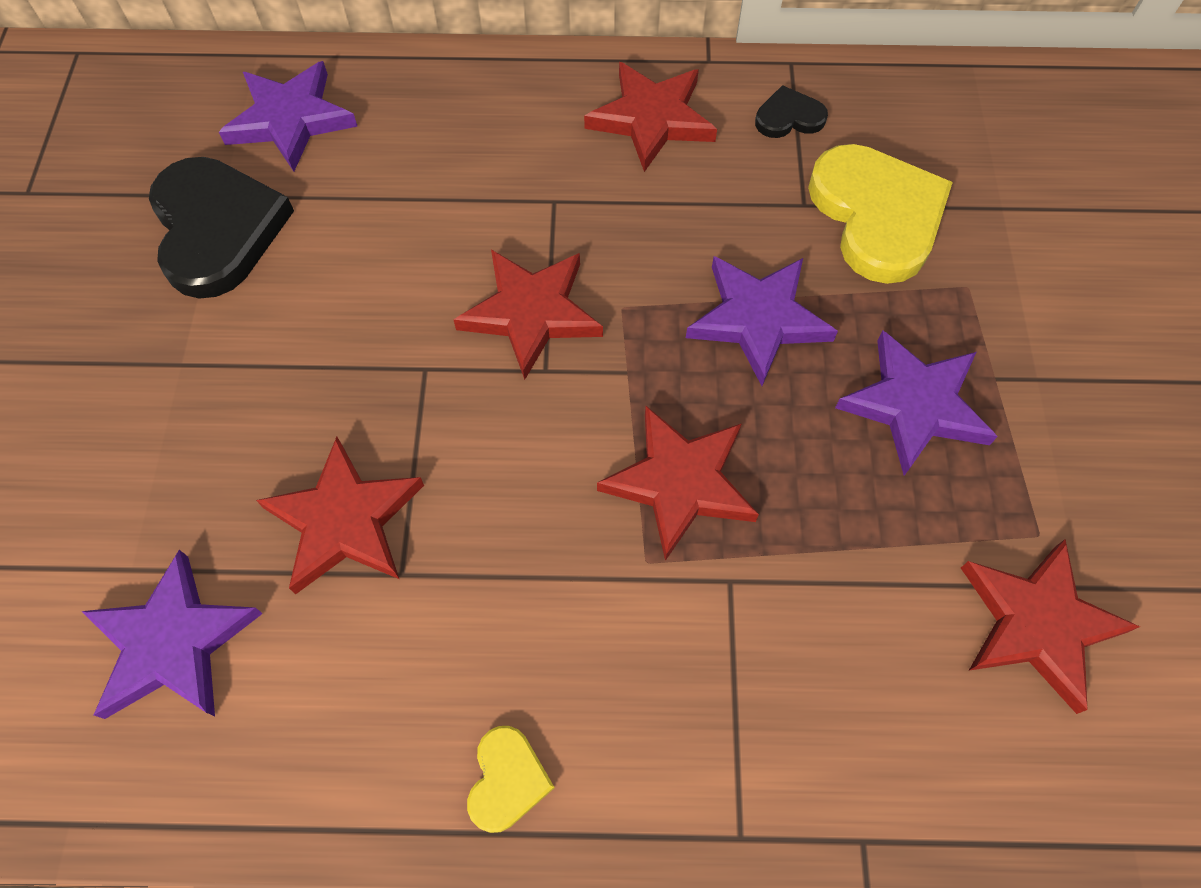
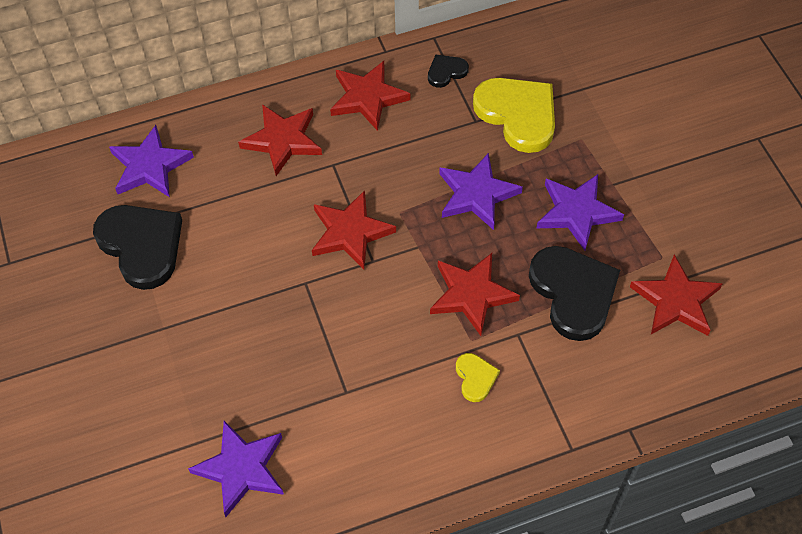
camera: 20 degrees left, 5 degrees down
(344, 521) = (302, 377): red star -> red star (282, 141)
(507, 780) = (448, 467): yellow heart -> yellow heart (475, 378)
(855, 543) = (573, 293): none -> black heart

